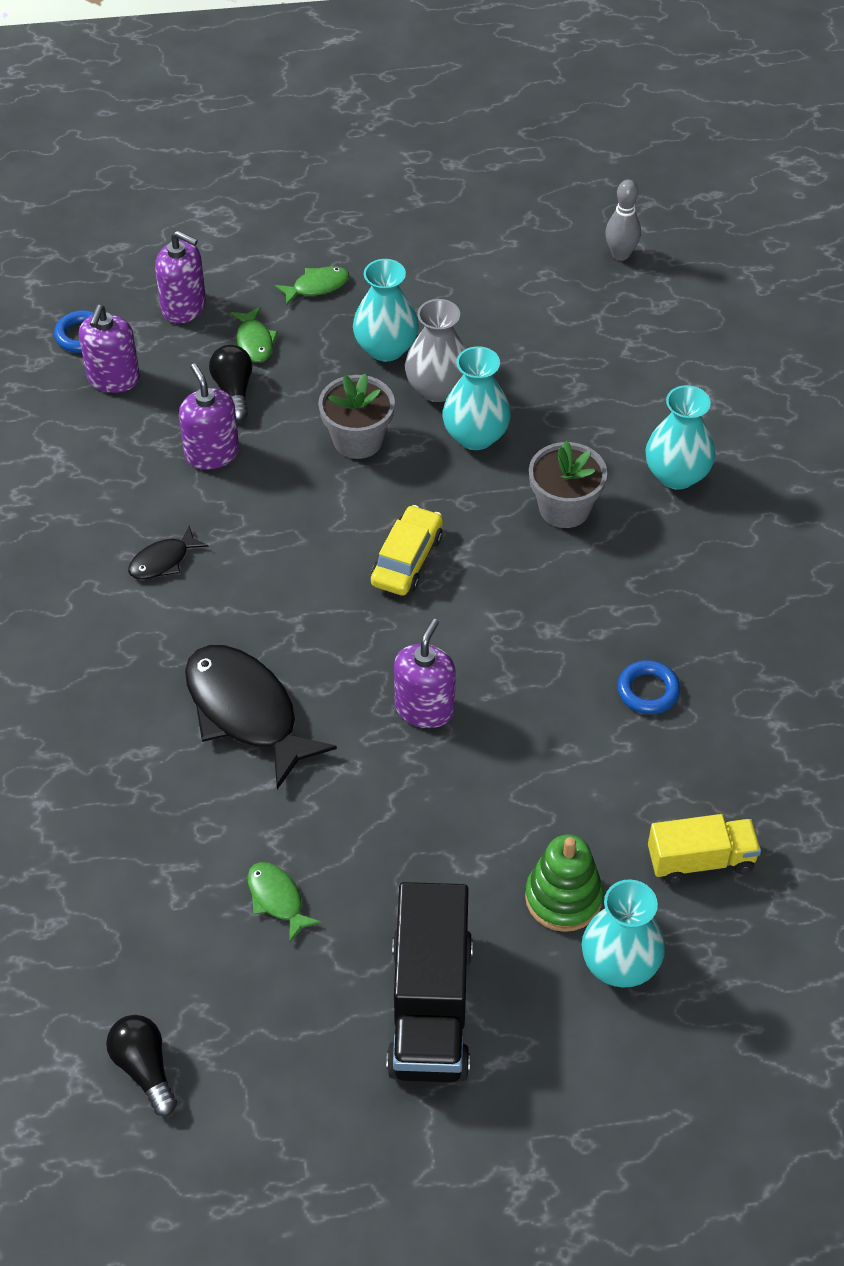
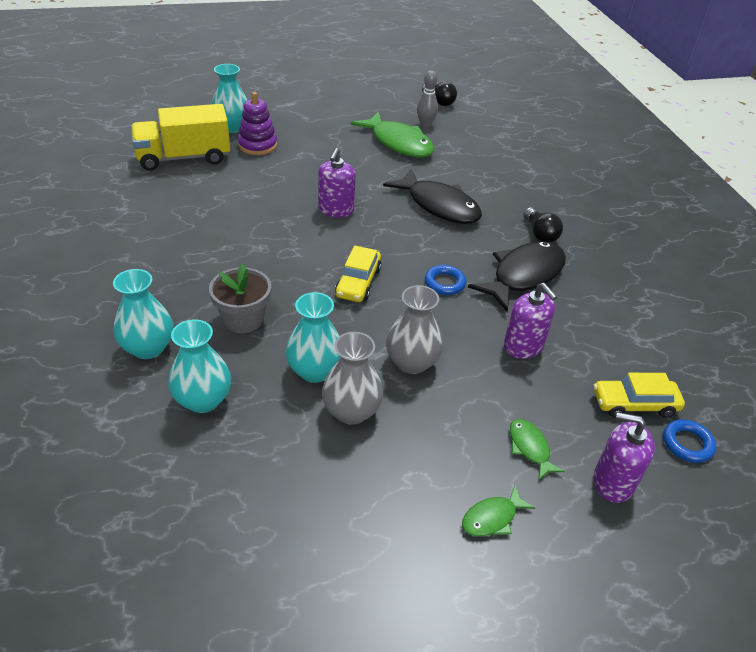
camera: 170 degrees right, 10 degrees down
(113, 378) = (634, 404): purple soap dispenser -> yellow car
(163, 561) = (524, 275): black fish -> black fish, size x2.08
(234, 391) = (528, 398): black light bulb -> black light bulb (540, 234)
(277, 899) = (399, 143): green fish -> green fish, size x2.08
(358, 440) = (412, 362): grey flower pot -> grey vase
(386, 348) = (405, 449): turquoise vase -> turquoise vase (203, 400)
(430, 1007) = (320, 116): black truck -> none
(563, 898) = (257, 145): green stacking toy -> purple stacking toy
(620, 254) = (153, 594): grey bowling pin -> grey bowling pin (425, 125)
(648, 691) = (199, 220): blue ring -> blue ring (445, 283)
(701, 860) = (184, 157): yellow truck -> yellow truck, size x1.65

